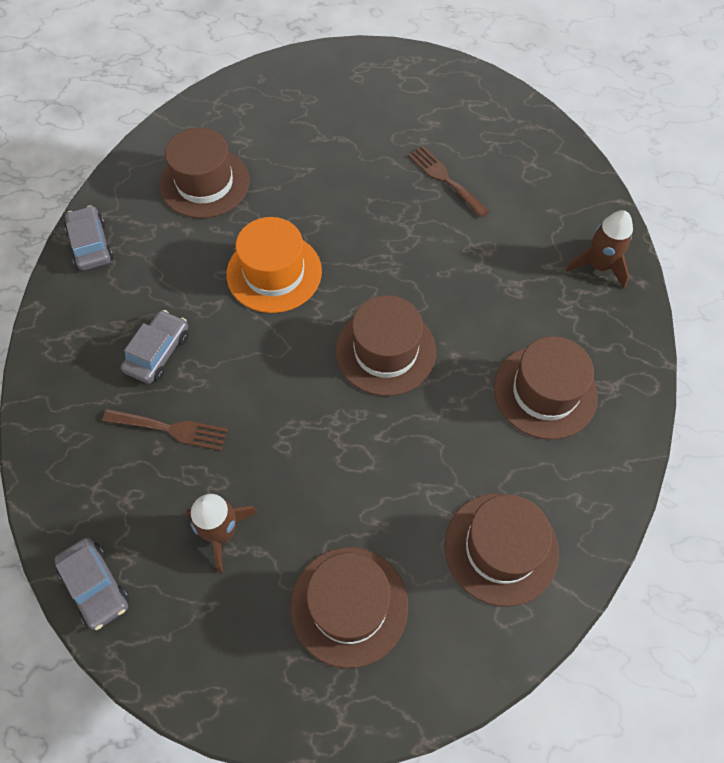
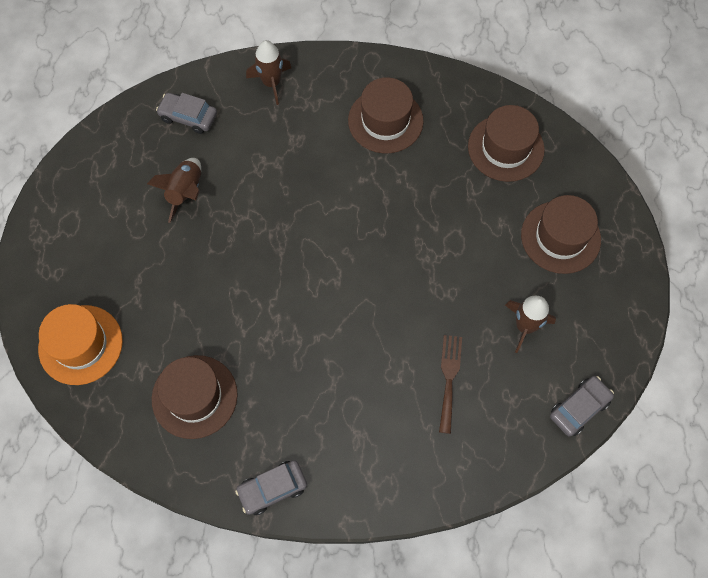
camera: 95 degrees left, 5 degrees up
(158, 352) = (381, 403): grey car -> grey car (188, 117)
(274, 272) = (293, 320): orange hat -> orange hat (80, 344)
(385, 351) = (362, 228): brown hat -> none
(445, 179) = (185, 192): brown fork -> brown rocket

